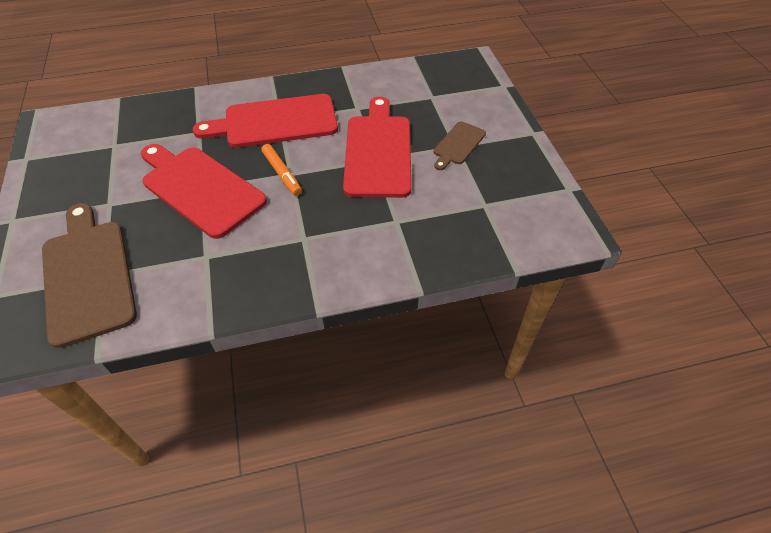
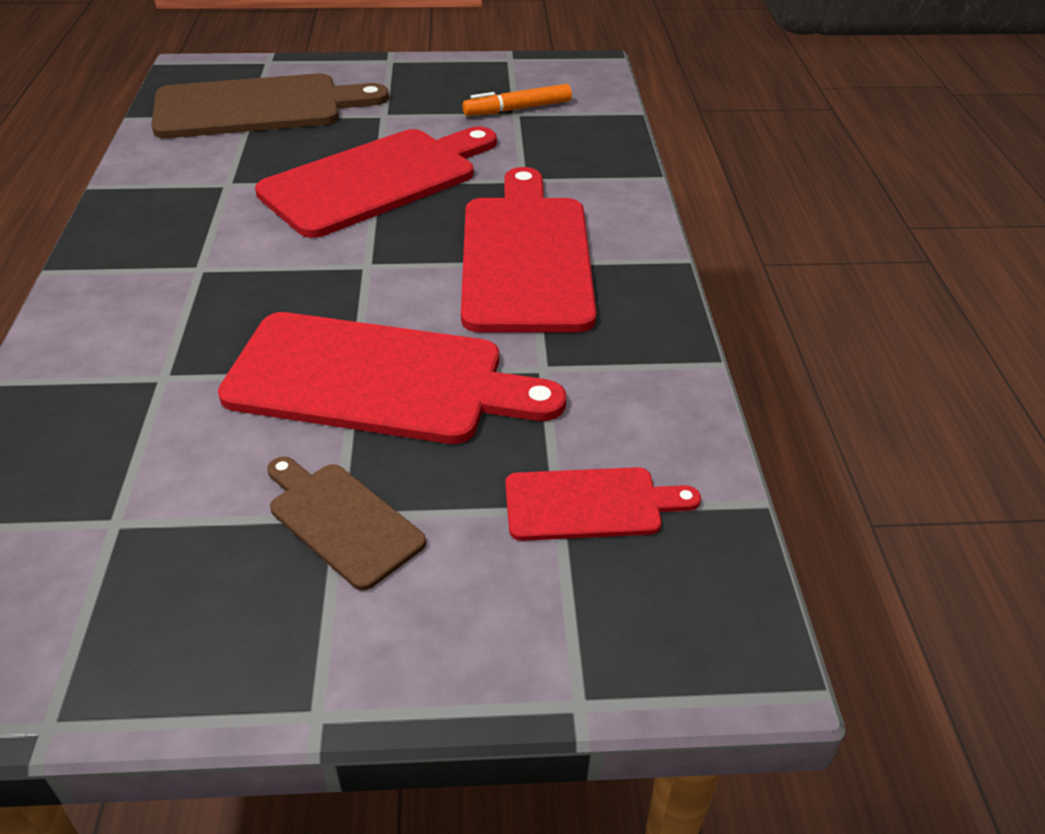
camera: 100 degrees right, 10 degrees down
(282, 173) = (371, 256): orange marker -> orange marker (517, 109)
(427, 90) = (590, 504): none -> red cutting board

